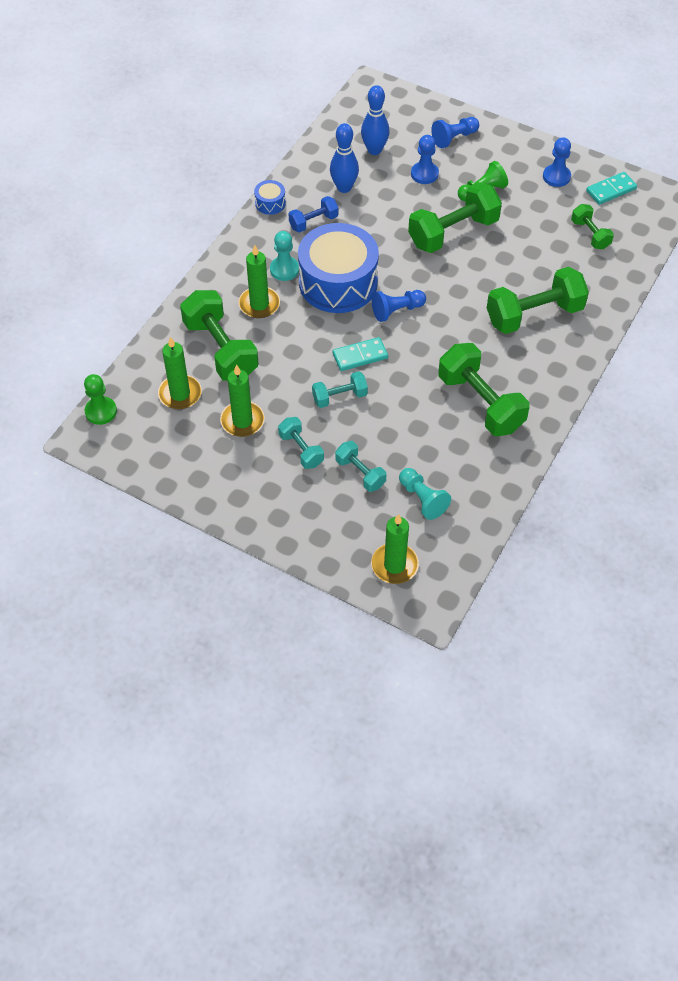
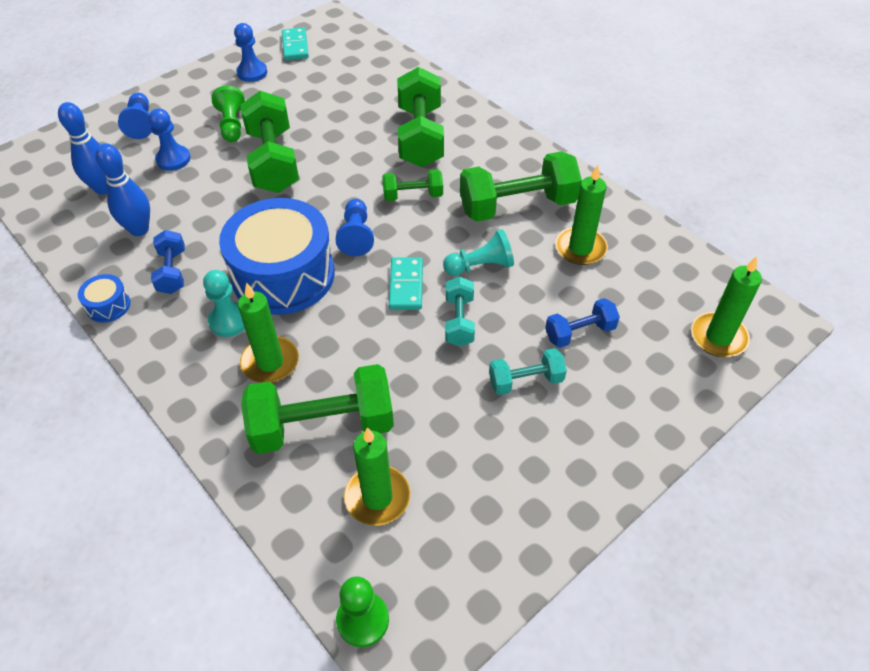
camera: 70 degrees left, 5 degrees down
(242, 421) = (456, 433): green candle -> green candle (580, 248)
(360, 473) = (579, 332): turquoise dumbbell -> blue dumbbell
(422, 499) = (632, 288): turquoise pawn -> turquoise pawn (480, 266)
(590, 234) = (341, 73): green dumbbell -> green dumbbell (413, 195)

